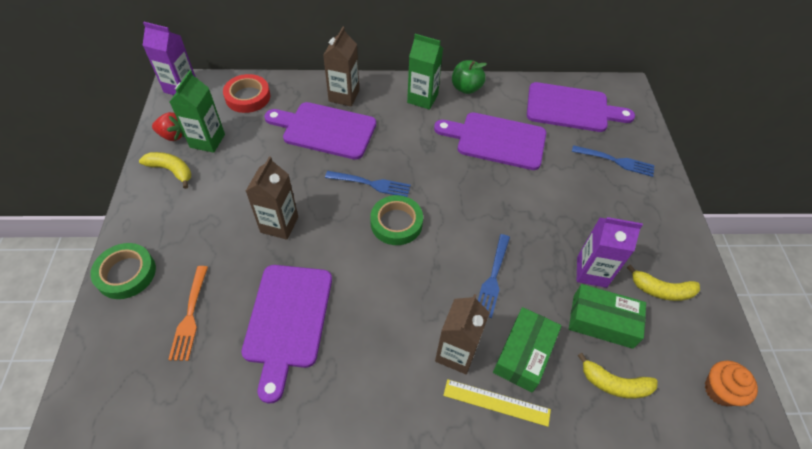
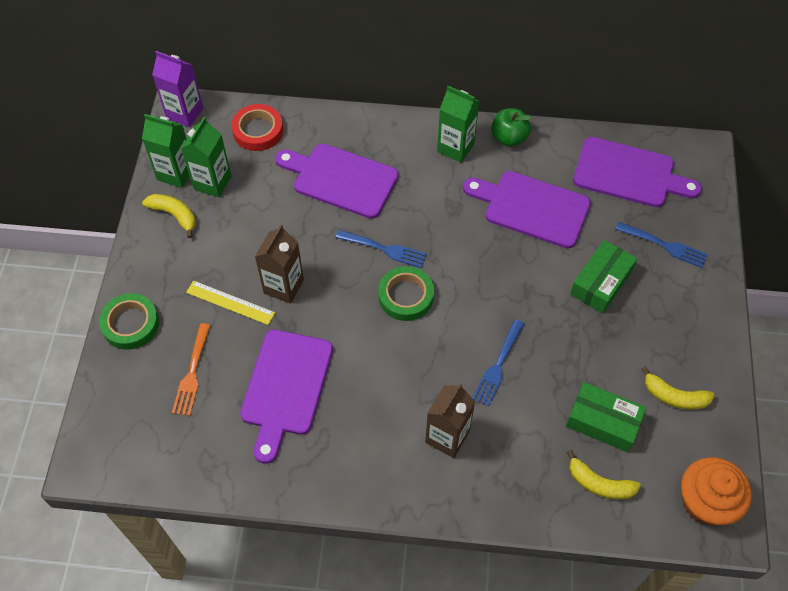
camera: 10 degrees right, 5 degrees up
(172, 135) = (176, 173): red strawberry -> green carton
(344, 96) = (366, 137): brown carton -> none
(496, 402) = (478, 487): yellow ruler -> yellow ruler (230, 302)
(524, 354) = (515, 445): green box -> green box (601, 282)
(591, 272) = (604, 369): purple carton -> none
(720, 390) = (705, 502): orange cupcake -> orange cupcake, size x1.53

